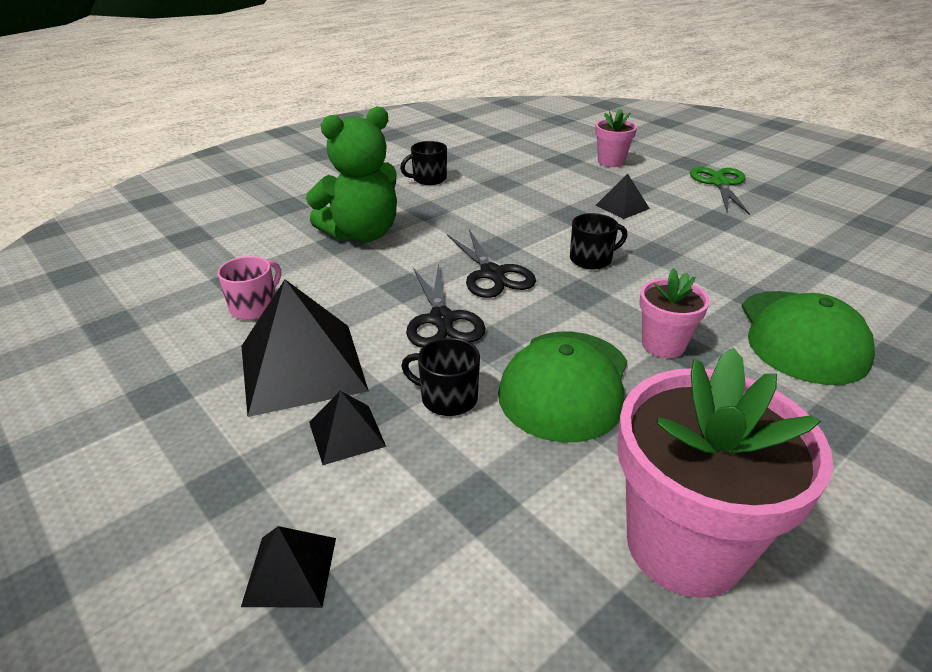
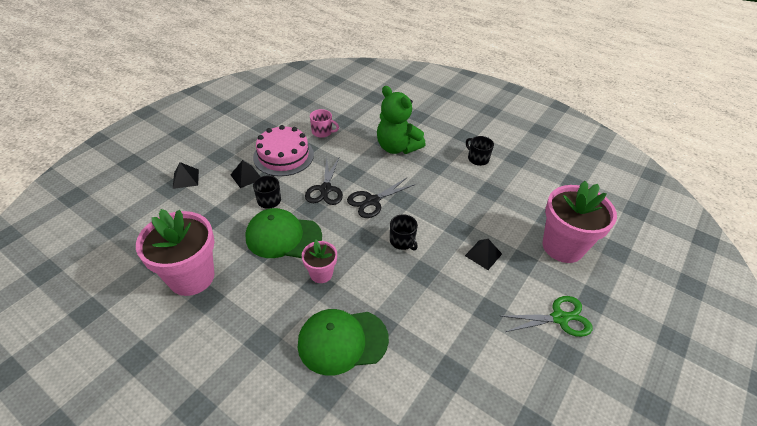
camera: 75 degrees right, 10 degrees up
(302, 367) = (283, 156): black pyramid -> pink cake
(442, 320) = (325, 189): black scissors -> black scissors turned 60 degrees counterclockwise
(611, 162) = (563, 246): pink flower pot -> pink flower pot, size x1.92

